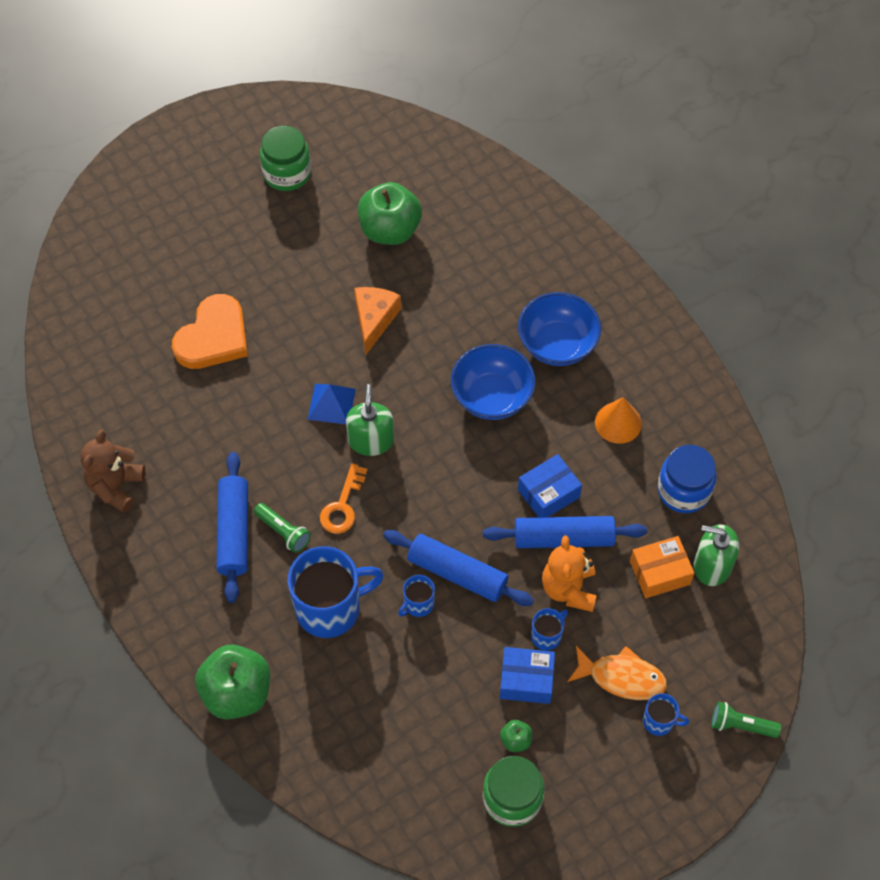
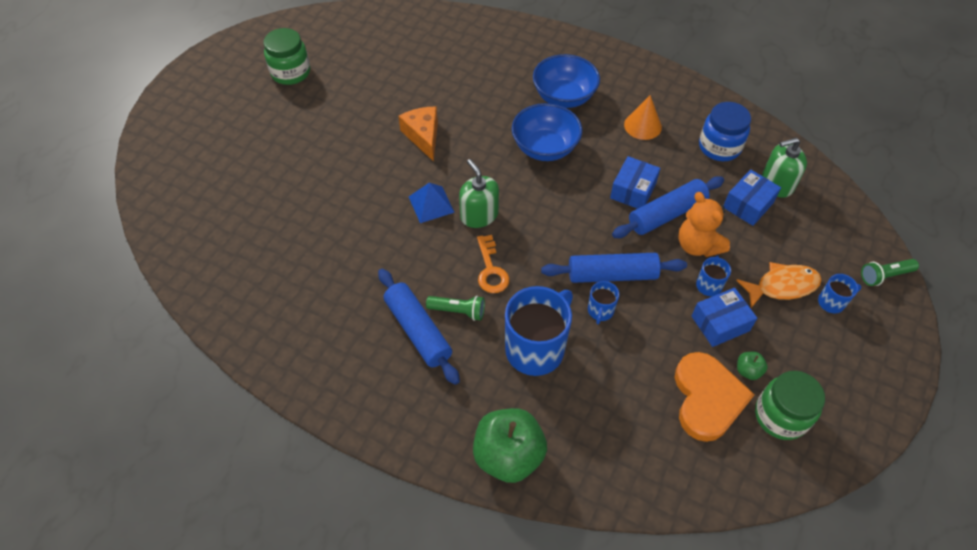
camera: 30 degrees left, 5 degrees down
(116, 486) = (294, 345): brown teddy bear -> none
(213, 337) = (305, 200): orange heart -> orange heart (707, 398)
(390, 230) = (393, 77): green apple -> none
(660, 573) = (748, 205): orange box -> blue box

